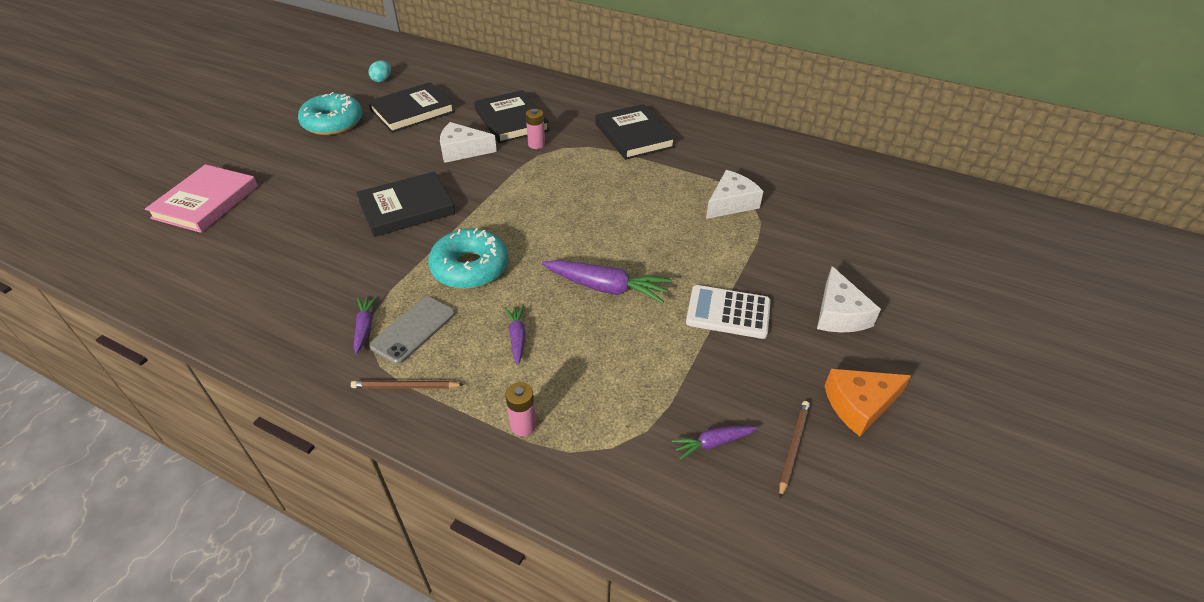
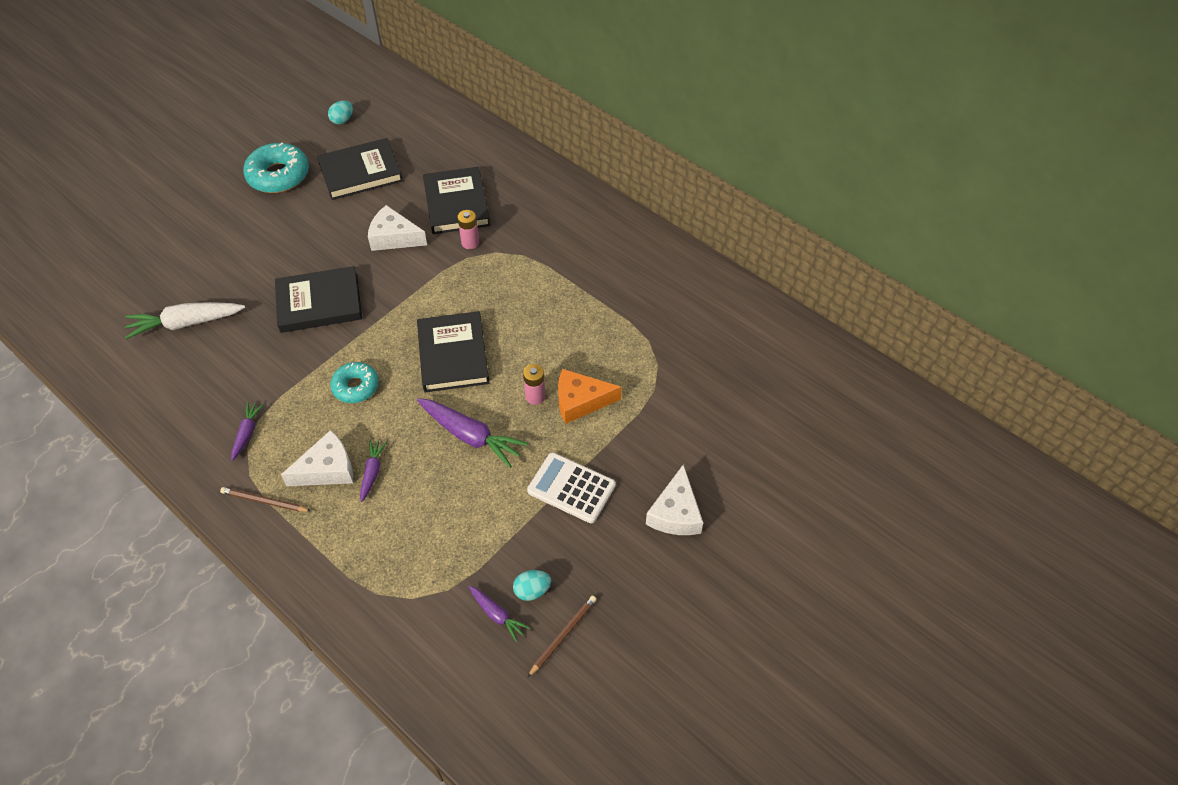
camera: 15 degrees right, 10 degrees up
(206, 202) = (142, 260): pink book -> none
(268, 245) = (186, 323): none -> white carrot
(413, 329) = (286, 444): grey phone -> none
(470, 267) = (356, 387): turquoise donut -> turquoise donut, size x0.64
(523, 425) = (348, 561): pink battery -> pink battery (535, 396)
(634, 135) = (575, 248): black book -> black book (453, 355)
(713, 443) = (497, 615): purple carrot -> purple carrot turned 135 degrees counterclockwise
(731, 203) = (635, 359): white cheese -> white cheese (327, 469)
(738, 411) = (532, 590): none -> turquoise egg
(859, 405) = (642, 610): orange cheese -> orange cheese (580, 401)

